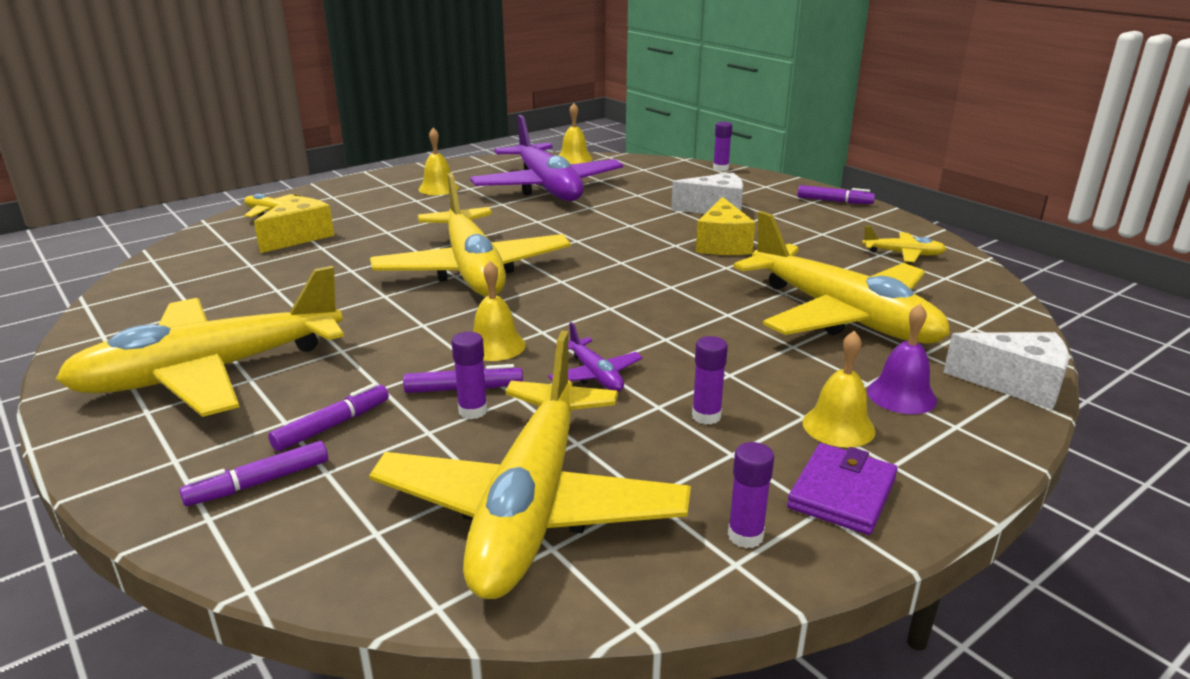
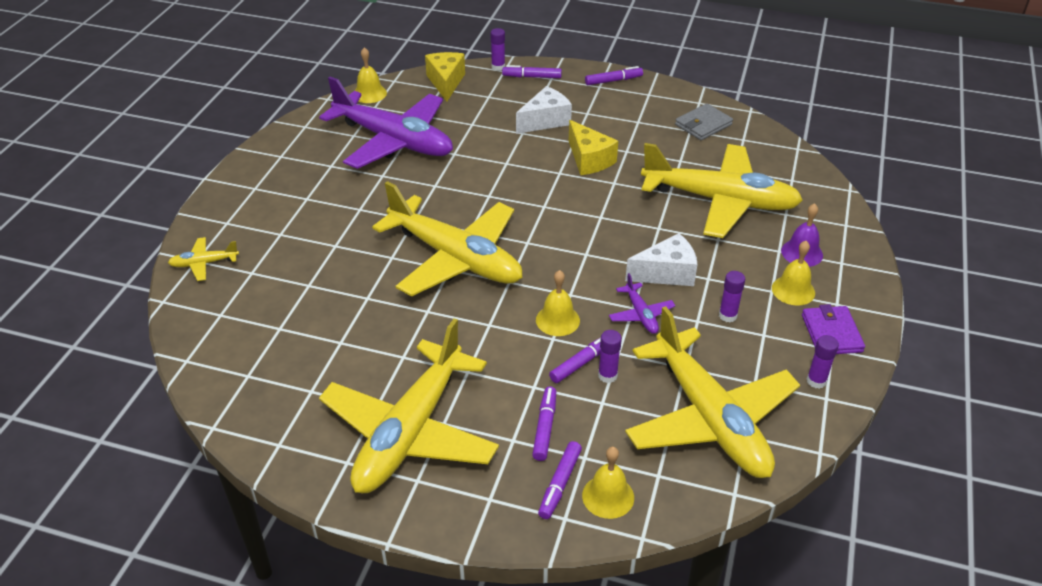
camera: 35 degrees left, 15 degrees up
(299, 237) = (272, 282): yellow cheese -> yellow cheese (446, 82)
(438, 188) = (306, 176): yellow bell -> yellow bell (608, 496)
(595, 375) = (641, 315): purple plane -> purple plane turned 45 degrees clockwise
(746, 181) = (532, 77): none -> purple marker
(903, 254) = (703, 125): yellow plane -> grey wallet
(1015, 384) = (844, 218): white cheese -> white cheese (666, 273)

